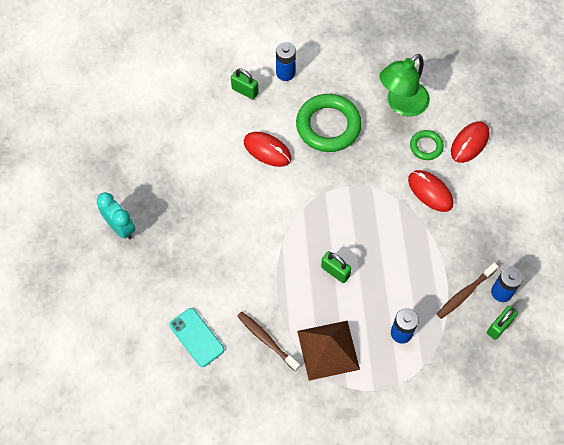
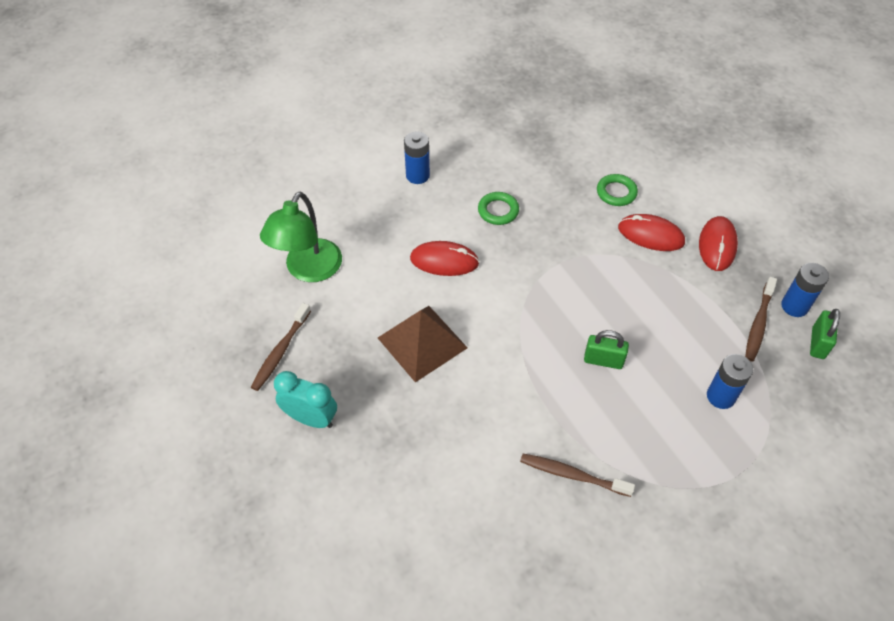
camera: 25 degrees left, 10 degrees down
(124, 172) = (280, 351): none -> brown toothbrush
(196, 337) = (484, 511): turquoise phone -> none
(245, 91) = (381, 209): green padlock -> none
(328, 126) = (498, 211): green ring -> green ring, size x0.51
(328, 350) = (652, 453): brown pyramid -> brown pyramid (422, 342)
(401, 104) = (563, 162): green lamp -> green lamp (308, 270)
(469, 143) = (658, 173): red mouse -> red mouse (717, 245)

